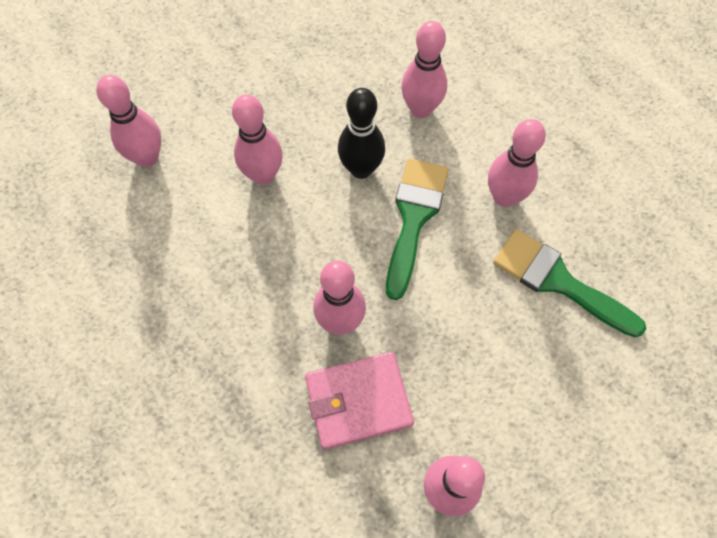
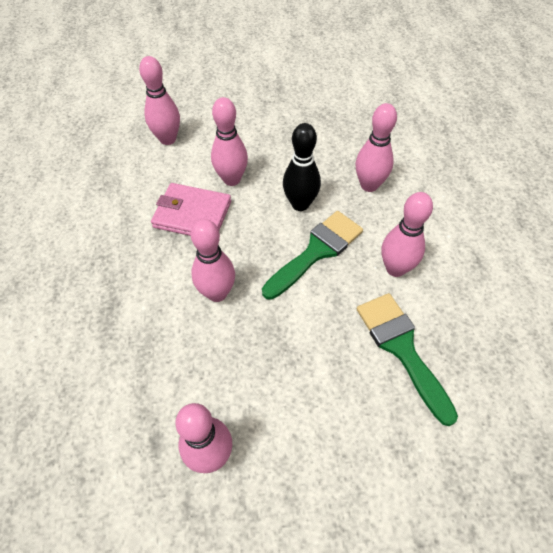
camera: 30 degrees right, 10 degrees down
(358, 401) = (191, 353): pink wallet -> pink wallet (192, 214)

